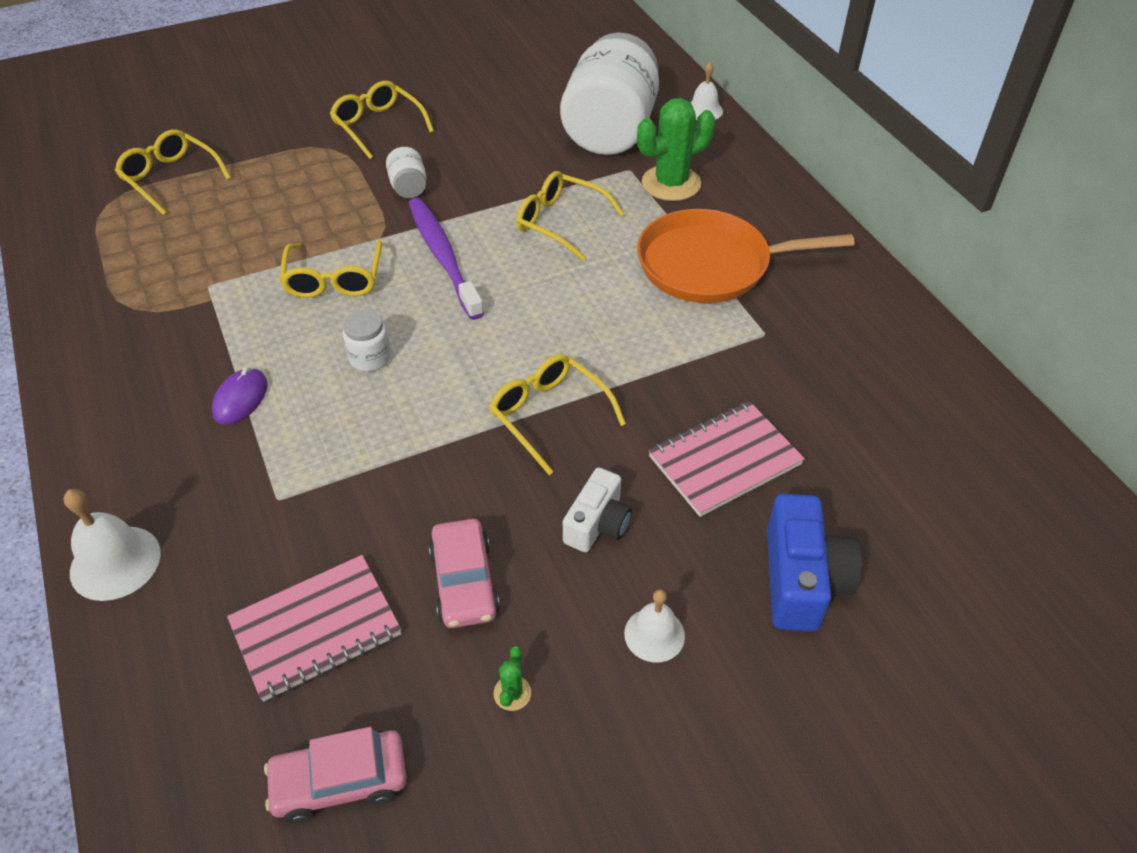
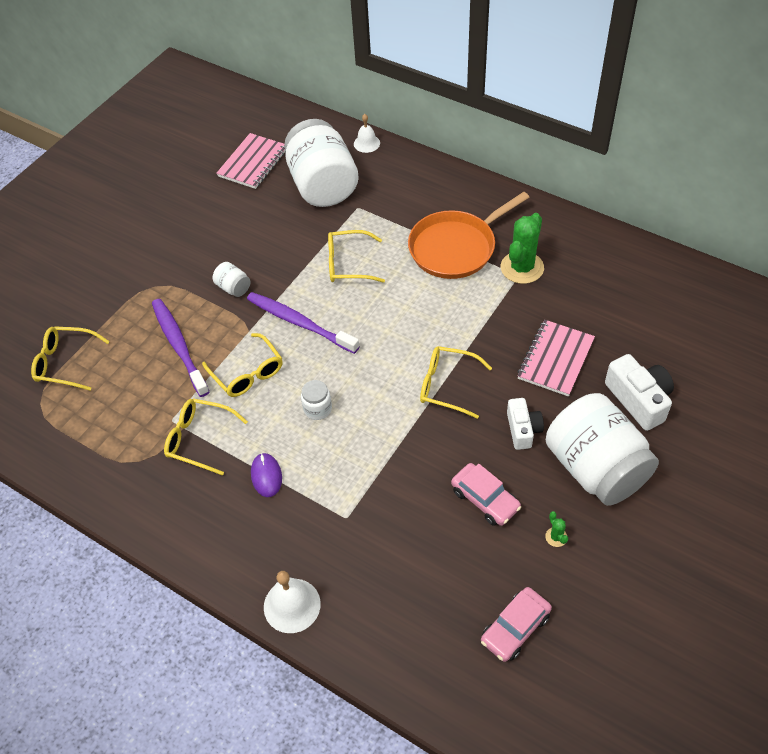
camera: 30 degrees left, 5 degrees up
(294, 216) = (179, 345): none -> purple toothbrush
(316, 629) = (434, 569): pink notebook -> pink notebook (253, 163)
(378, 126) = (170, 254): yellow glasses -> yellow glasses (199, 439)
(654, 634) = (595, 468): white bell -> white jar
(671, 183) = (390, 205): green cactus -> green cactus (522, 268)
(802, 579) = (639, 400): blue camera -> white camera

